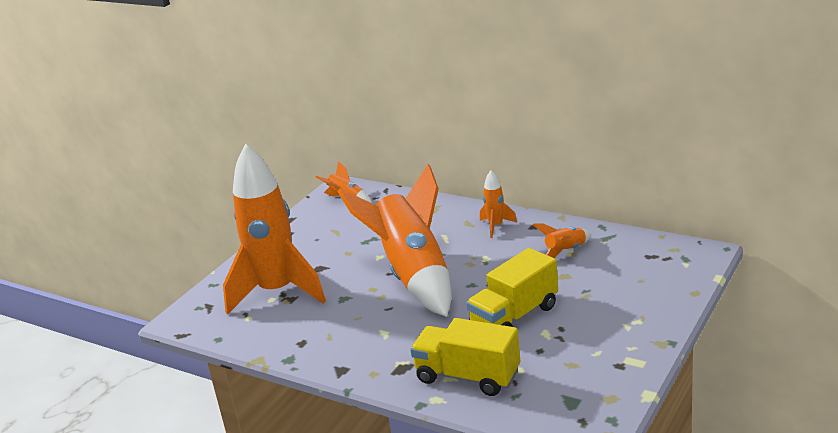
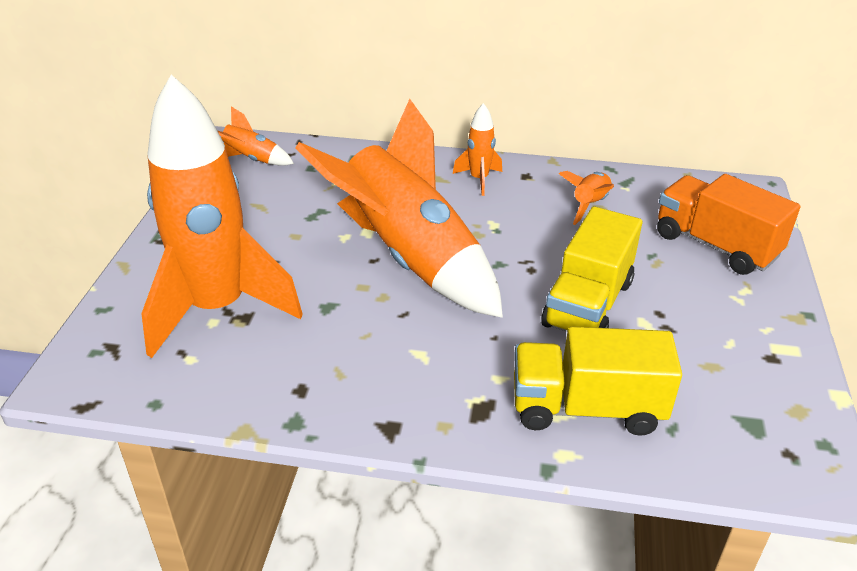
camera: 25 degrees left, 10 degrees up
(639, 289) = (715, 245): none -> orange truck

